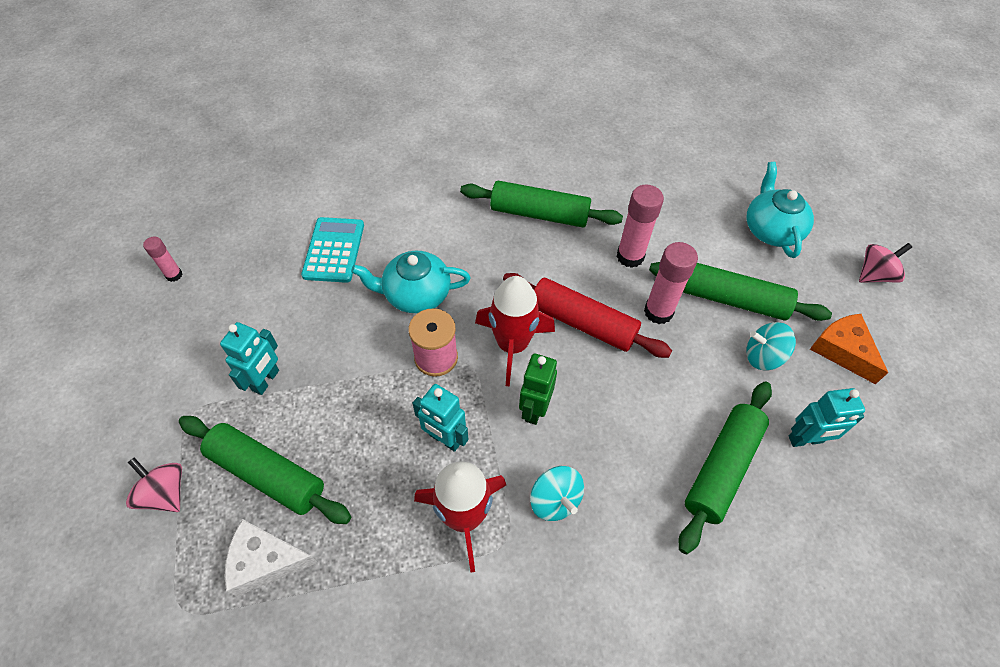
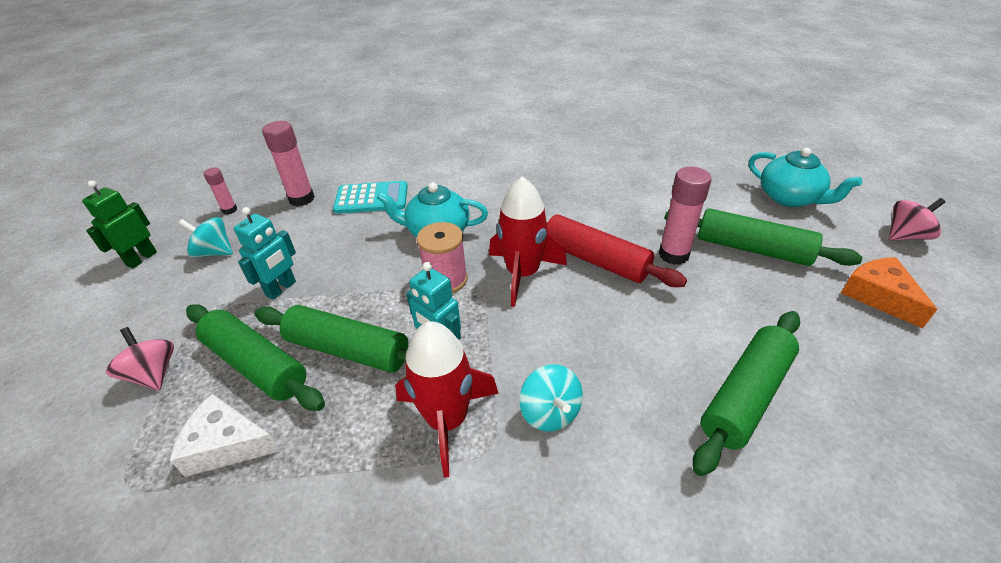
camera: 10 degrees right, 15 degrees down
(334, 250) = (371, 198): turquoise calculator -> turquoise calculator turned 75 degrees clockwise
(534, 409) = (538, 327): green robot -> green robot (141, 259)
(539, 214) = (561, 180): green rolling pin -> green rolling pin (348, 350)
(630, 256) = (646, 212): pink glue stick -> pink glue stick (301, 199)
(763, 357) = (788, 297): turquoise spinning top -> turquoise spinning top (214, 252)
(771, 230) = (789, 198): turquoise teapot -> turquoise teapot turned 135 degrees clockwise
(805, 440) = (845, 375): turquoise robot -> none

